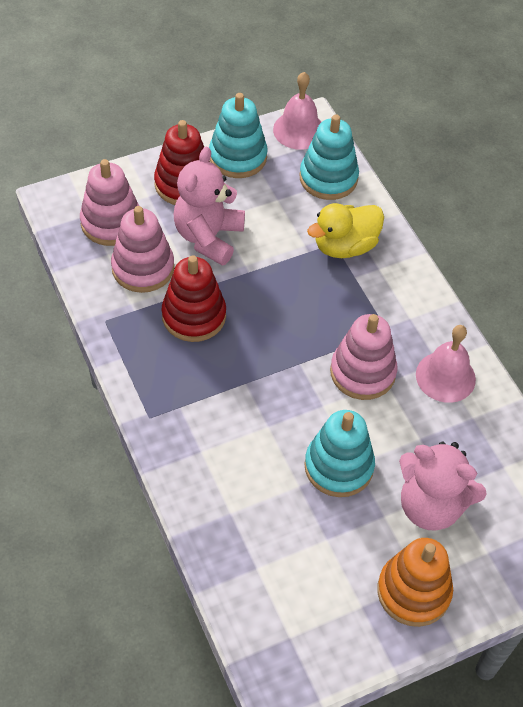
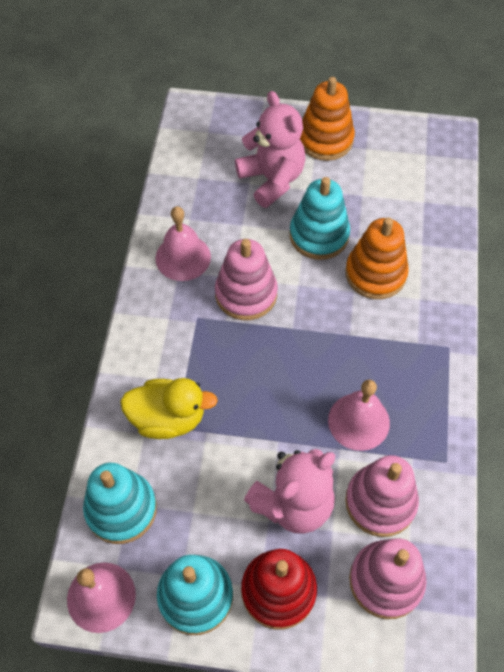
camera: 145 degrees left, 5 degrees up
(194, 316) = (358, 421): red stacking toy -> pink bell
(258, 454) = (375, 274): none -> orange stacking toy

